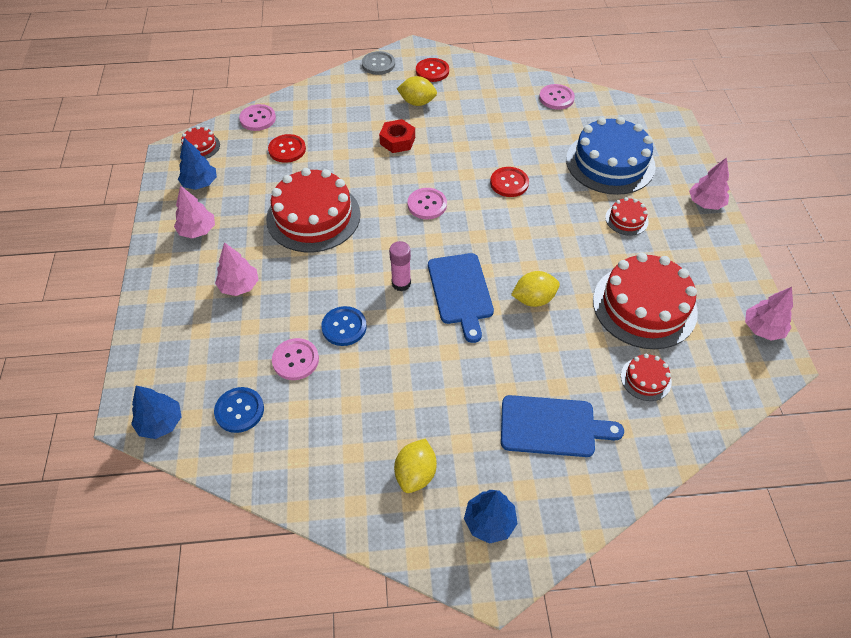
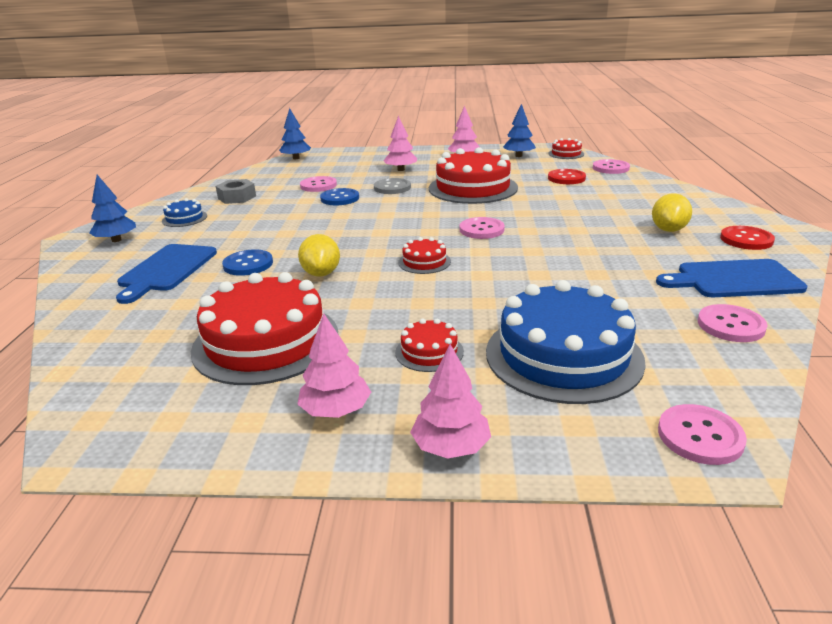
camera: 100 degrees right, 25 degrees down
(239, 410) = (288, 173): blue button -> blue button (248, 264)
(338, 441) = (237, 197): none -> grey nut
(378, 64) = (740, 212): grey button -> grey button (392, 187)
(397, 141) = (589, 219): red nut -> none
(401, 283) = (376, 217): pink glue stick -> none
(415, 474) = (184, 218): yellow lemon -> blue cake
(460, 292) = (352, 240): blue cutting board -> blue cutting board (733, 279)
(509, 183) = (515, 273): red button -> none
(645, 379) = (166, 326): red cake -> red cake (424, 262)
(661, 123) = (700, 436): none -> pink button
(762, 329) = (149, 445): pink tree -> pink tree (336, 410)

